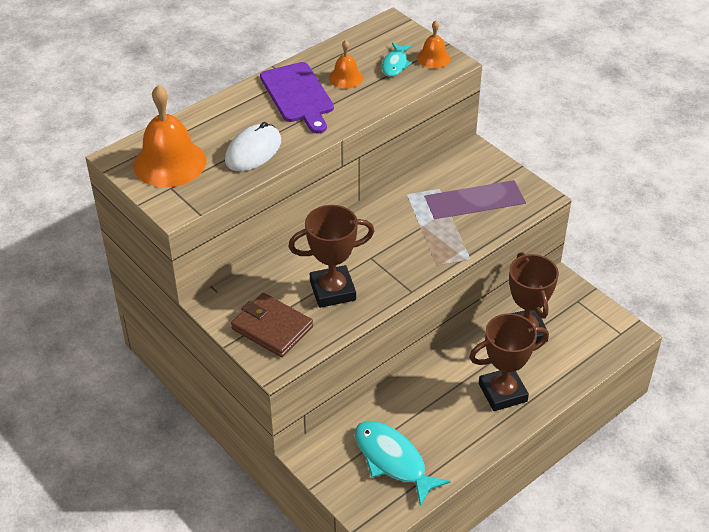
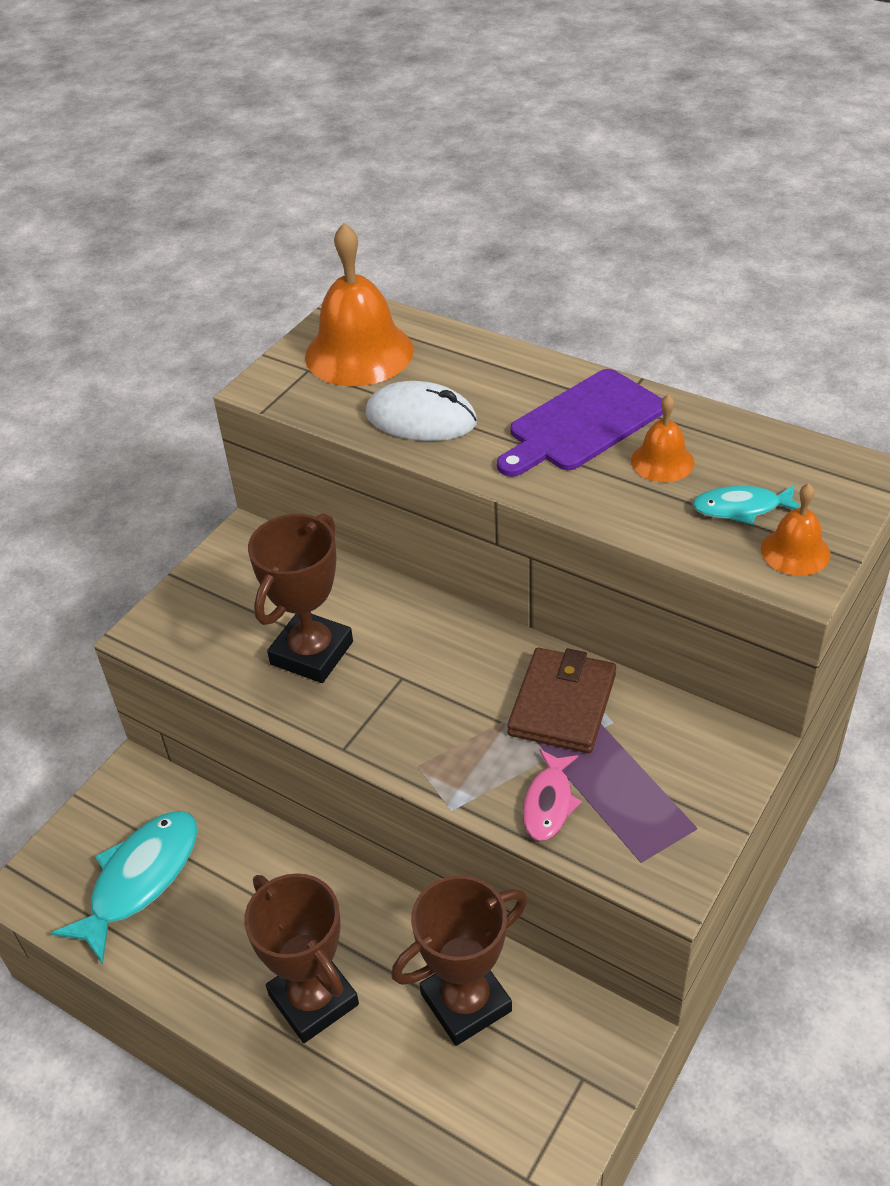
camera: 75 degrees right, 0 degrees up
(272, 328) = (216, 610): brown wallet -> brown wallet (562, 704)
(332, 291) = (312, 653): brown trophy -> brown trophy turned 60 degrees clockwise
(480, 223) = (549, 803): none -> pink fish

